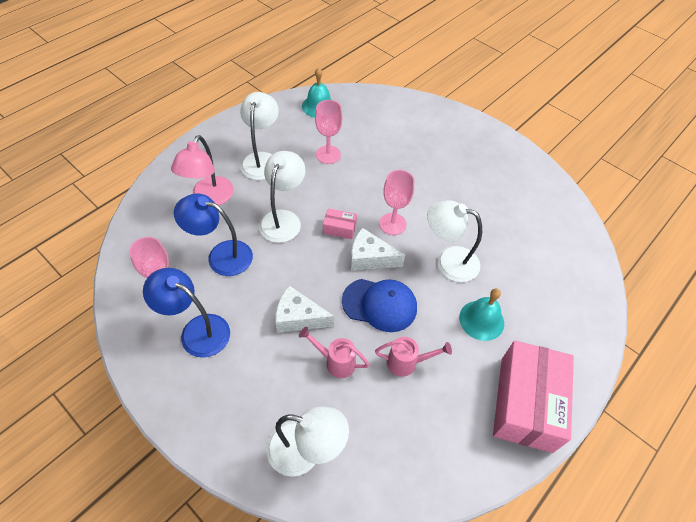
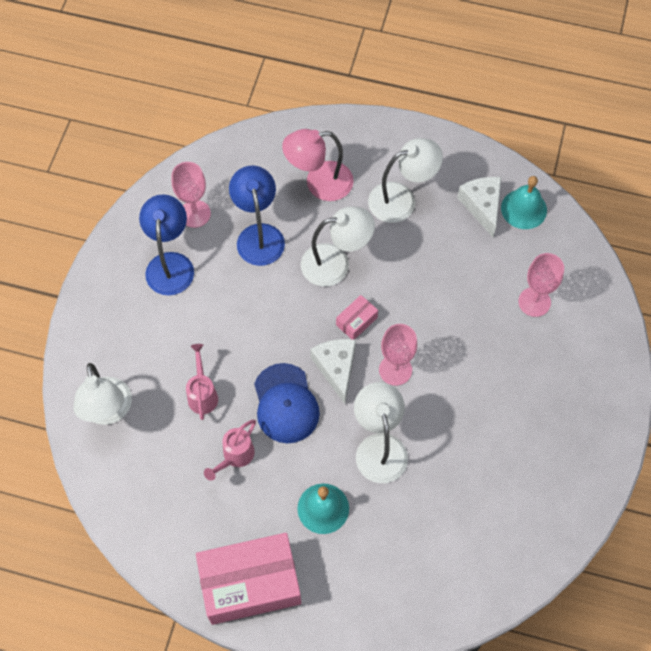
camera: 65 degrees right, 10 degrees up
(298, 317) = (230, 339): white cheese -> white cheese (482, 206)
(328, 155) = (453, 258): pink goblet -> pink goblet (534, 302)
(339, 228) = (356, 321): pink box -> pink box turned 60 degrees clockwise
(406, 363) = (235, 456): pink watering can -> pink watering can turned 60 degrees clockwise

